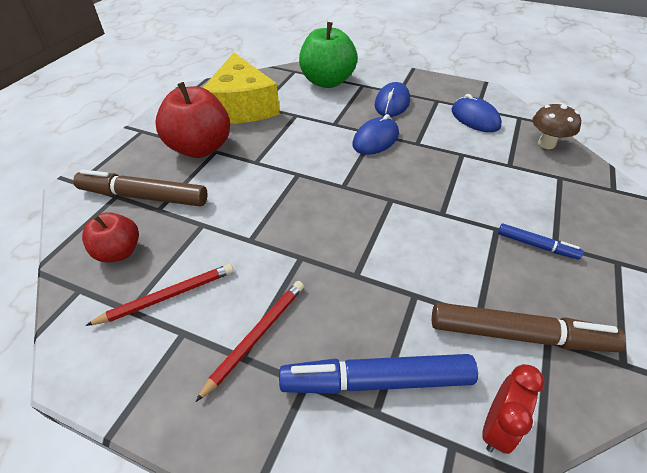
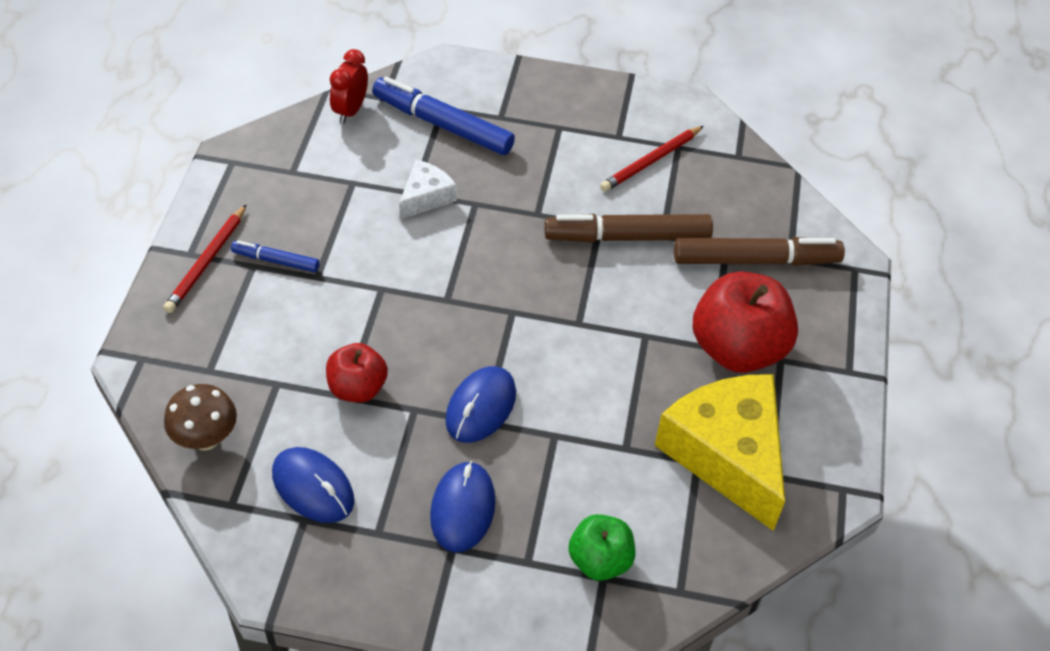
camera: 165 degrees right, 5 degrees up
(119, 252) = (730, 193): red apple -> red apple (357, 388)
(256, 336) = (553, 141): red pencil -> red pencil (207, 261)
(327, 82) = (600, 560): green apple -> green apple, size x0.58
(377, 381) = (443, 125): blue marker -> blue marker turned 135 degrees counterclockwise
(403, 288) = (426, 197): none -> white cheese
(517, 334) = (320, 171): brown marker -> brown marker (628, 237)

